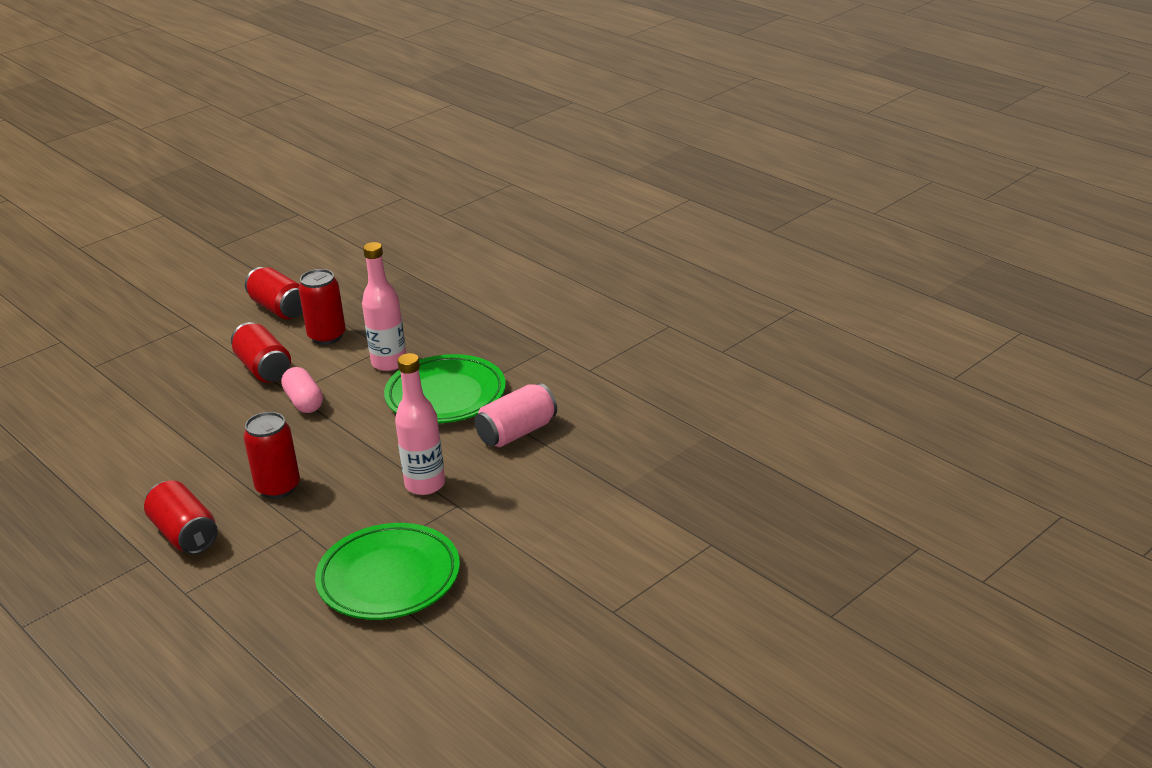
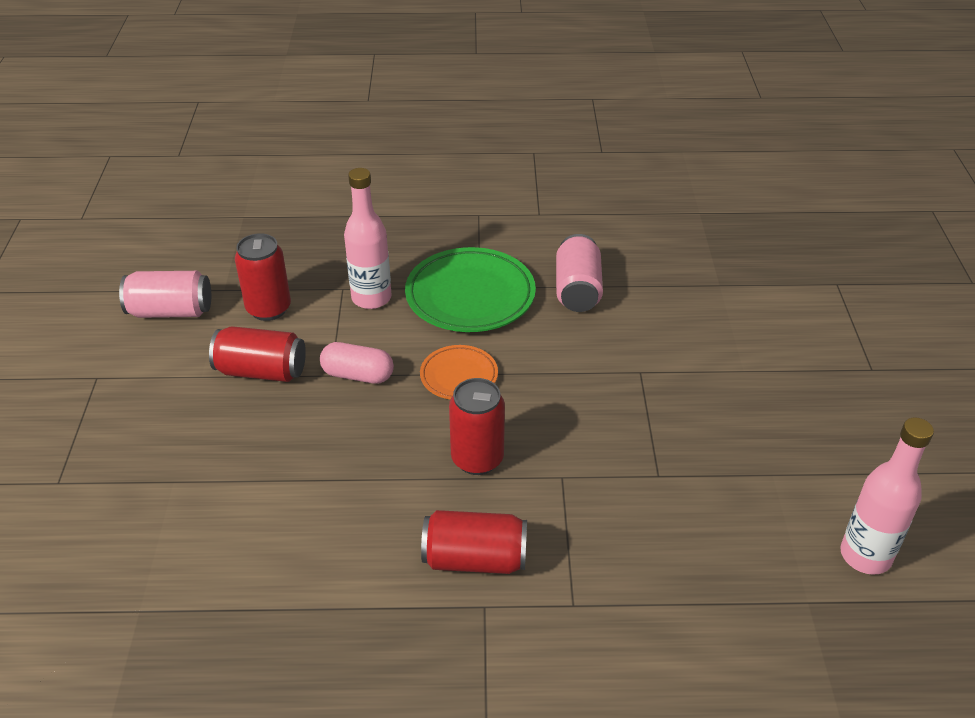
camera: 50 degrees left, 10 degrees up
(279, 308) = (171, 311): red can -> pink can
(352, 437) = (459, 376): none -> orange plate
(389, 578) = (701, 461): green plate -> none
(425, 485) = (588, 373): pink bottle -> pink bottle (865, 556)

